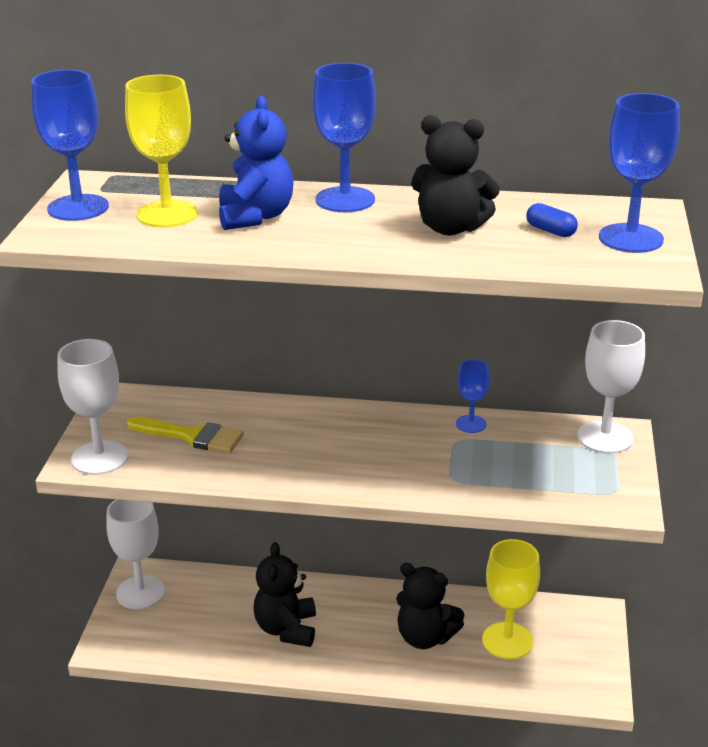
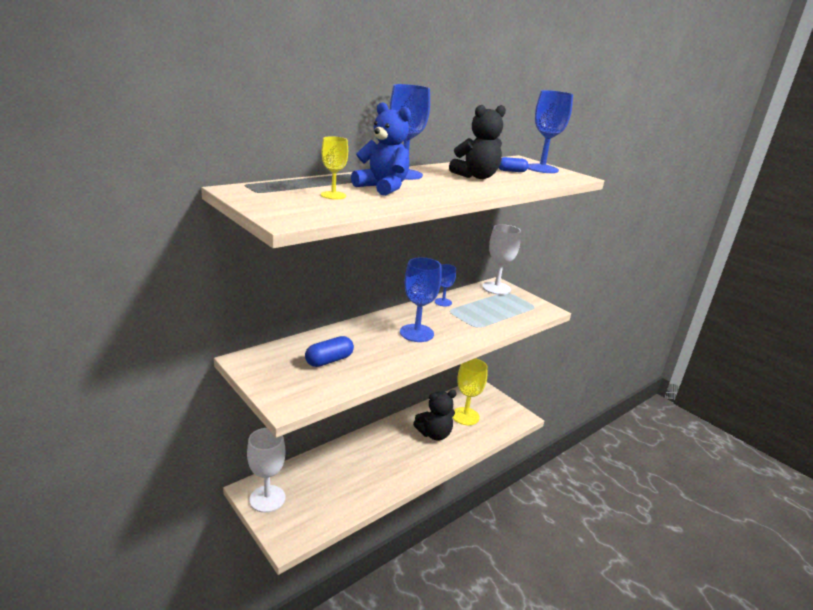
camera: 50 degrees left, 5 degrees down
(78, 208) = (269, 202): blue goblet -> blue goblet (416, 333)
(99, 458) = (296, 395): white goblet -> none
(167, 214) = (333, 195): yellow goblet -> yellow goblet, size x0.57
(192, 436) = (329, 360): yellow brush -> blue capsule
(286, 629) = (371, 468): black teddy bear -> none

